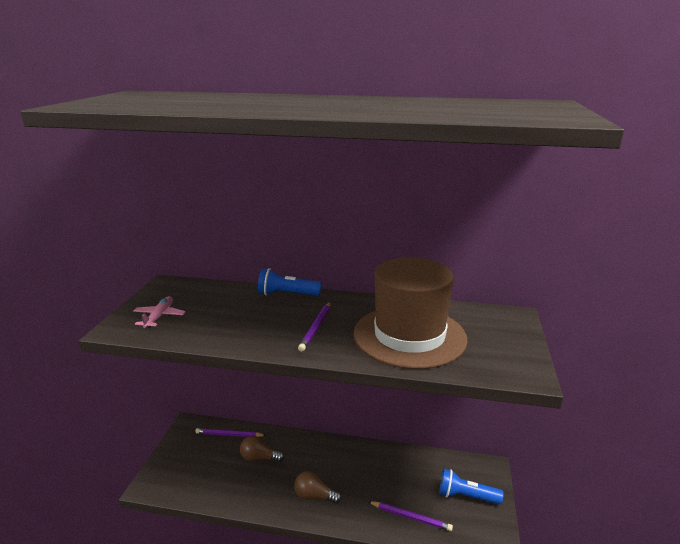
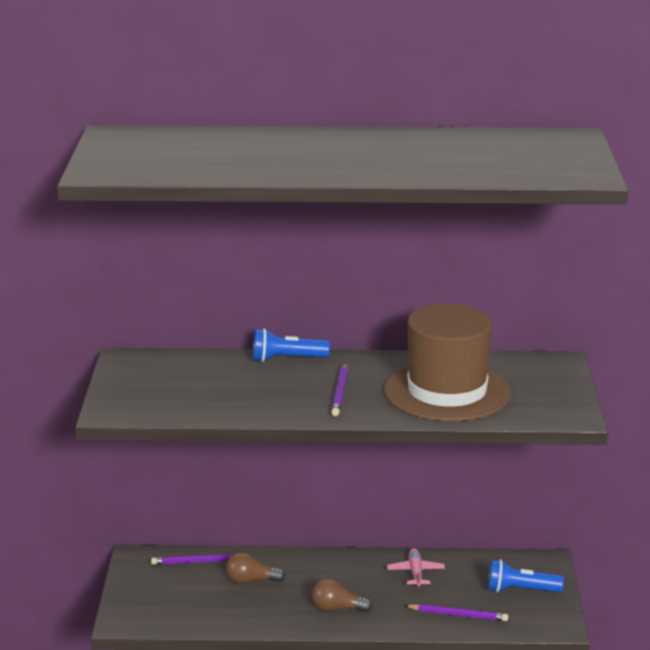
camera: 10 degrees left, 0 degrees up
(159, 317) = (149, 396): pink plane -> pink plane (415, 572)

